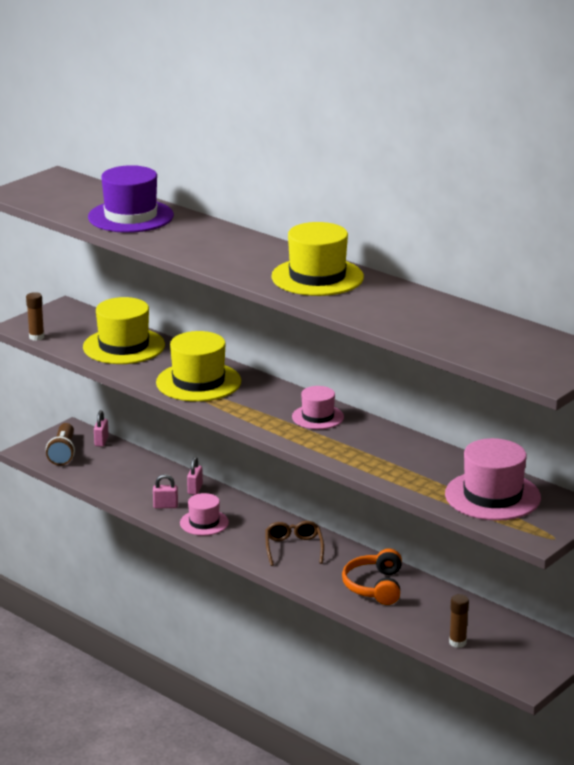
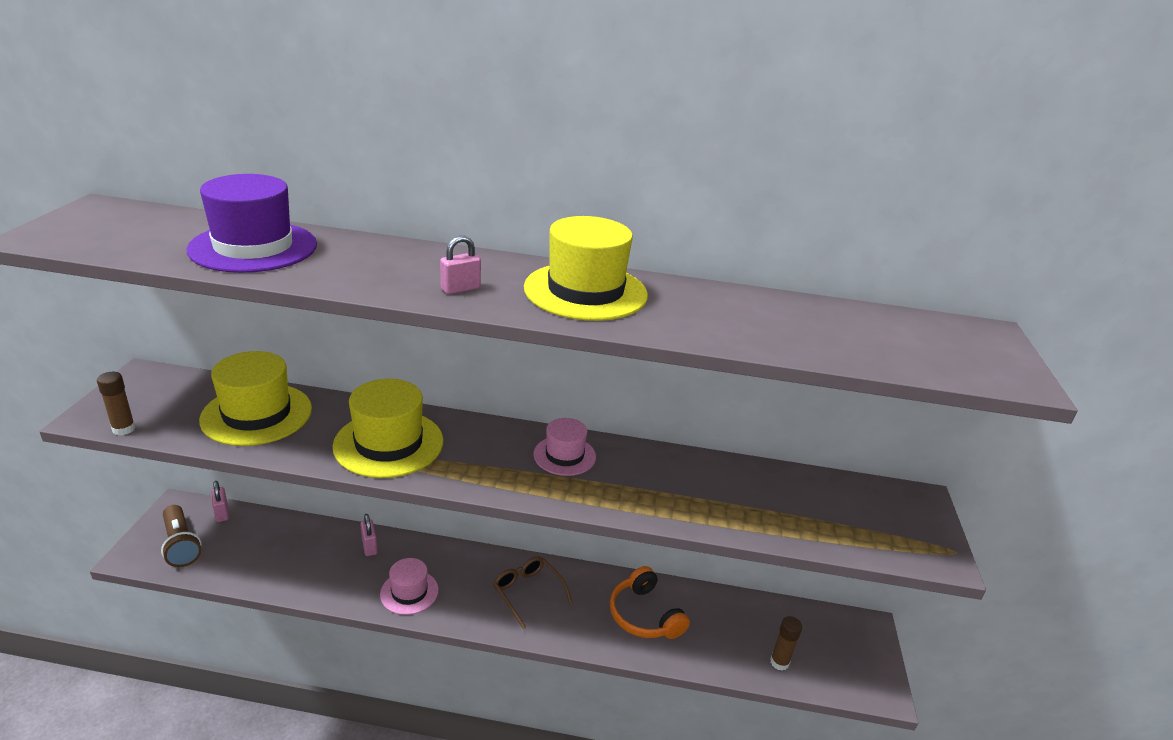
camera: 35 degrees left, 5 degrees up
(165, 506) = (350, 583): pink padlock -> pink padlock (460, 289)
(492, 496) = (838, 511): pink hat -> none

